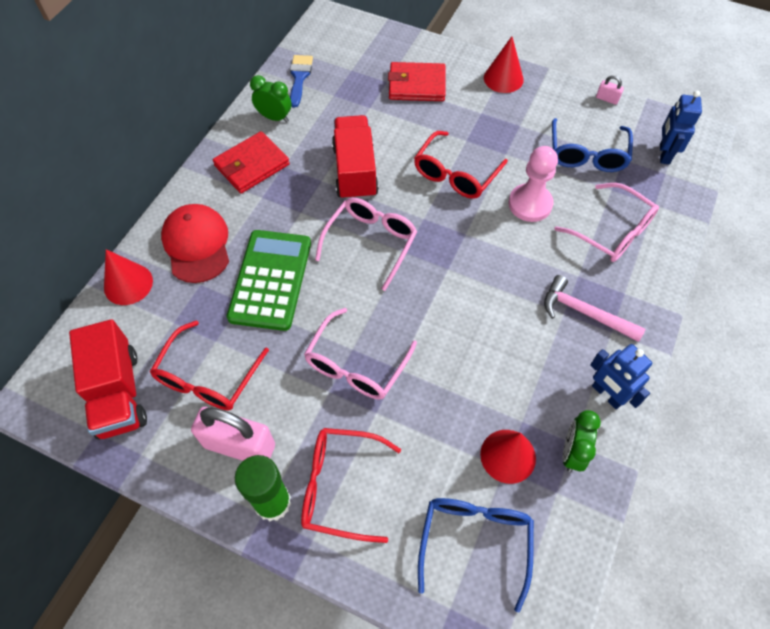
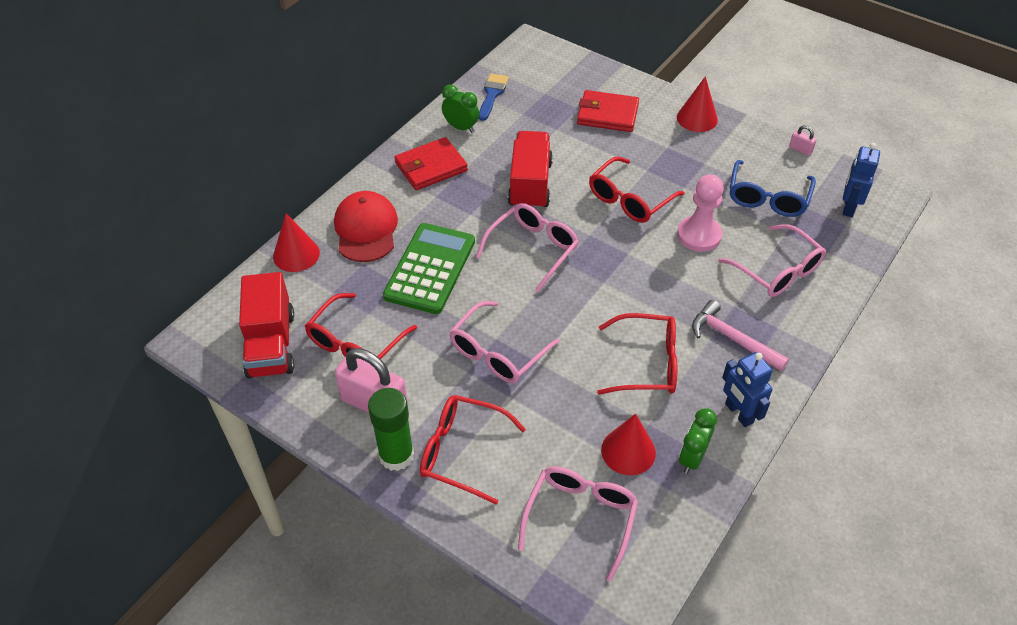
camera: 10 degrees right, 10 degrees down
(475, 543) = (580, 519): blue glasses -> pink glasses
(506, 353) = (646, 363): none -> red glasses

